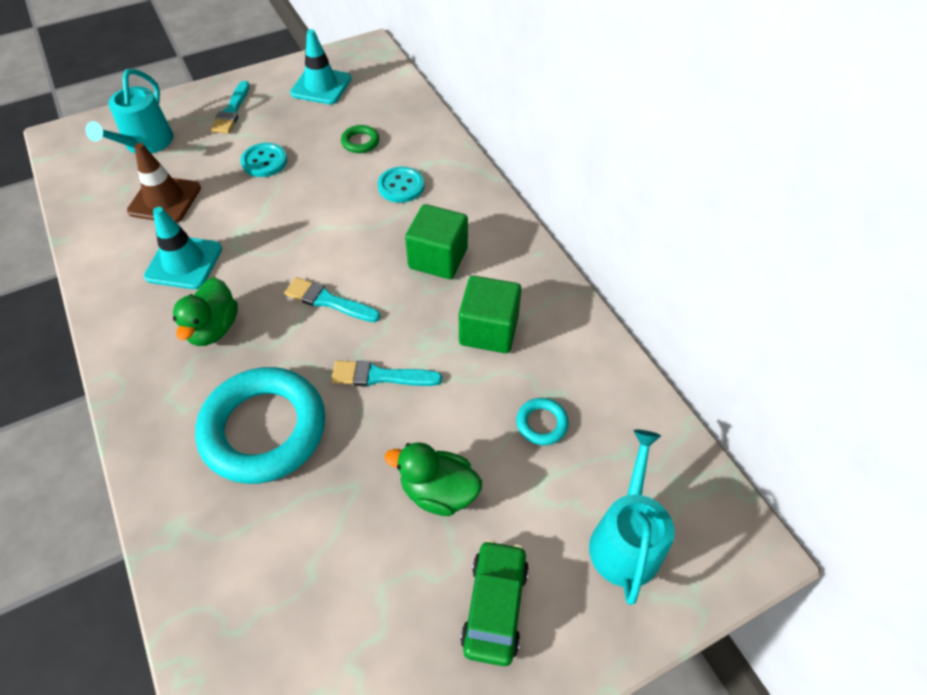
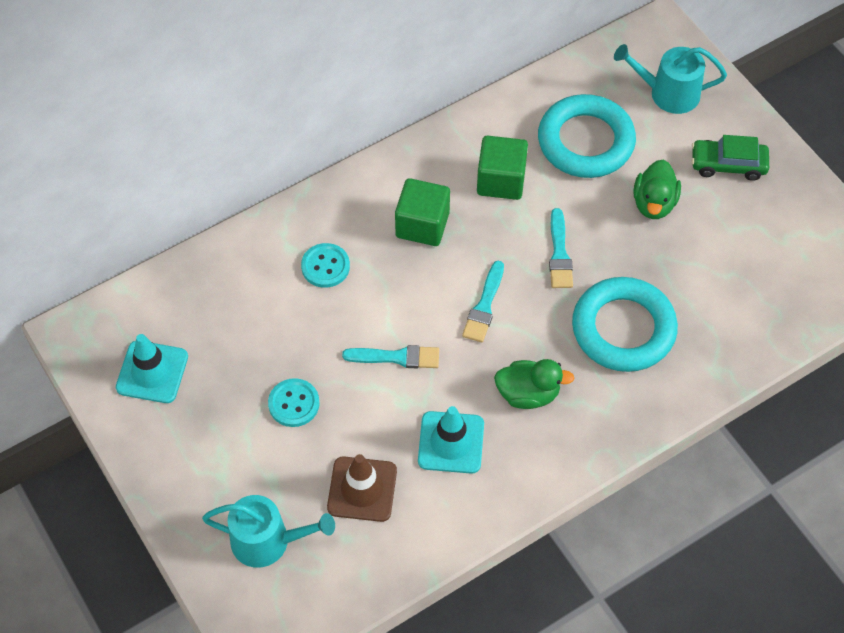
camera: 95 degrees left, 5 degrees up
(232, 111) = (202, 461): turquoise brush -> turquoise brush (396, 357)
(360, 142) = (256, 314): green ring -> none
(541, 423) = (585, 141): turquoise ring -> turquoise ring, size x2.41

